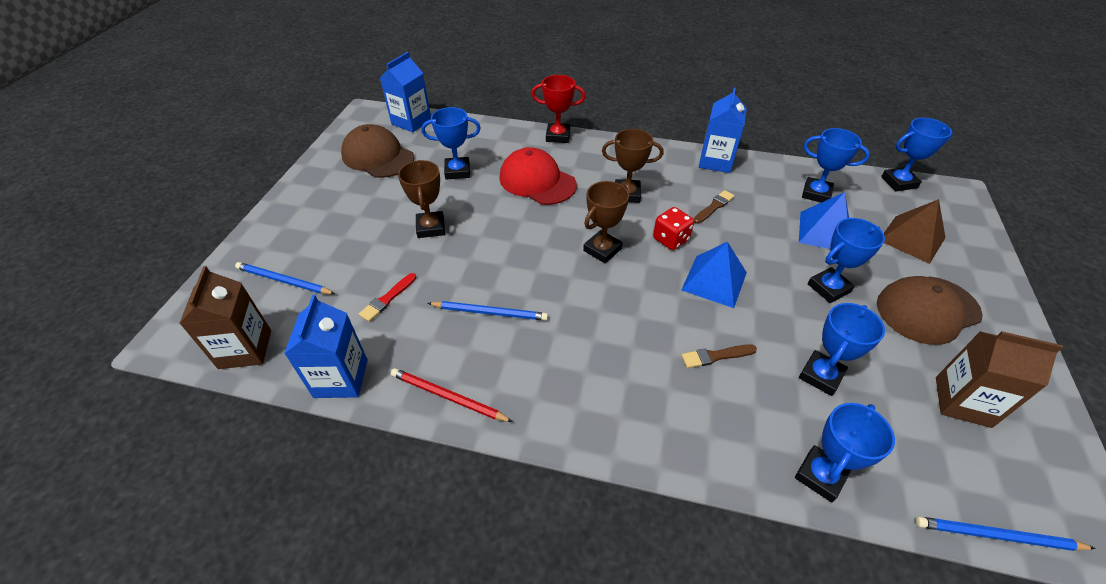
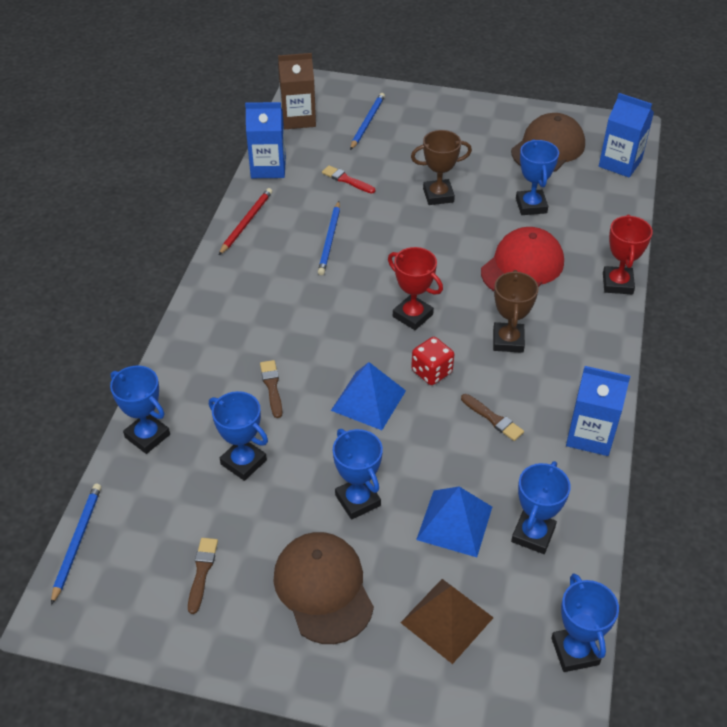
camera: 90 degrees right, 0 degrees up
(602, 250) = (412, 315): brown trophy -> red trophy
(962, 402) = (202, 572): brown carton -> brown brush

